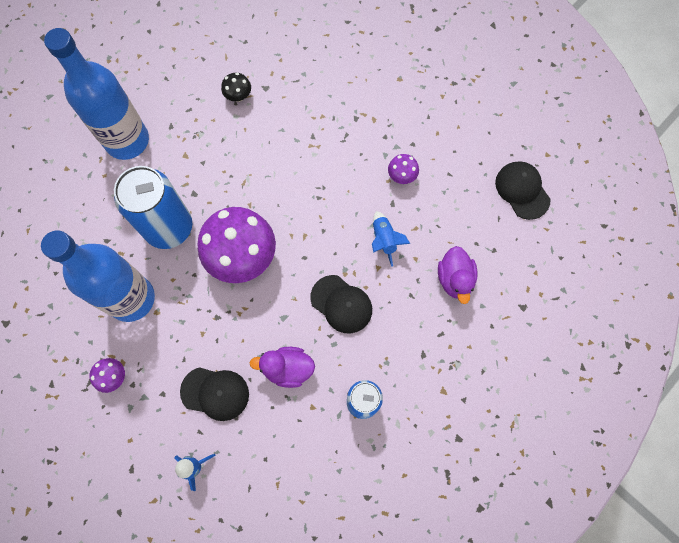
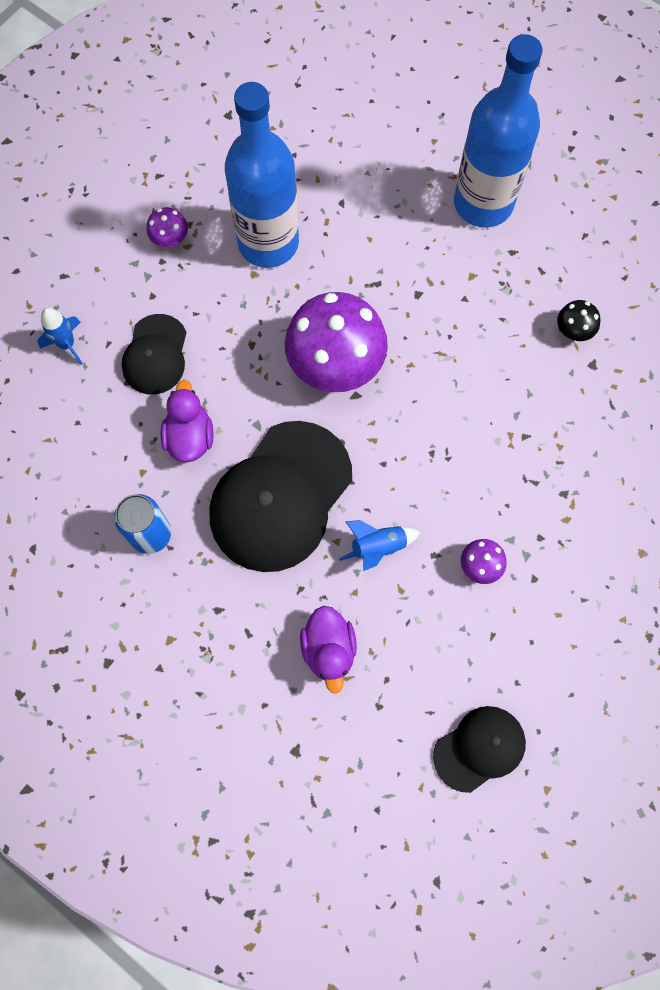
camera: 85 degrees right, 0 degrees up
(169, 227) = (367, 271): blue can -> none
(341, 304) = (280, 496): black cap -> black cap, size x1.81
(455, 279) = (329, 649): purple duck -> purple duck turned 90 degrees counterclockwise

